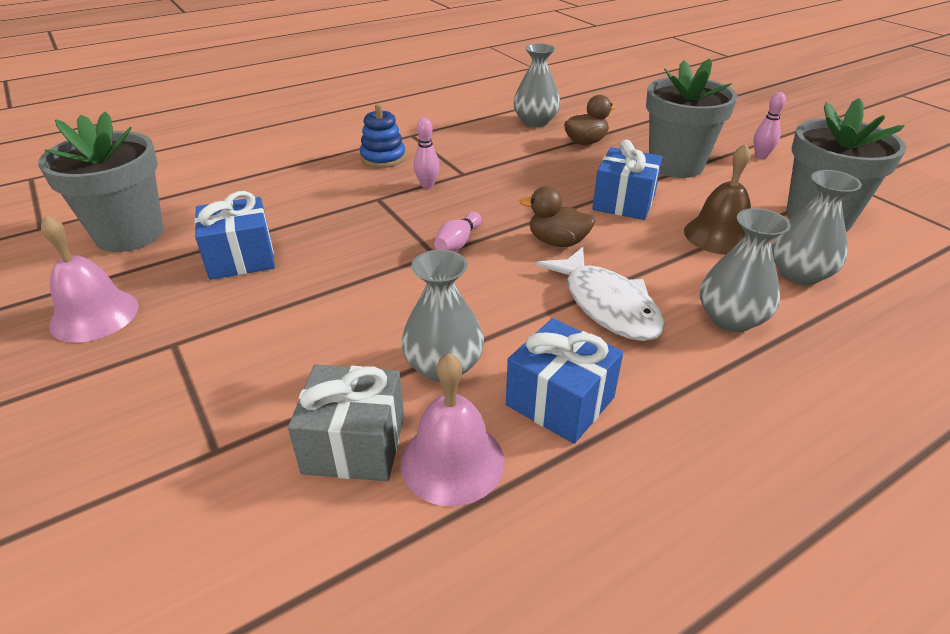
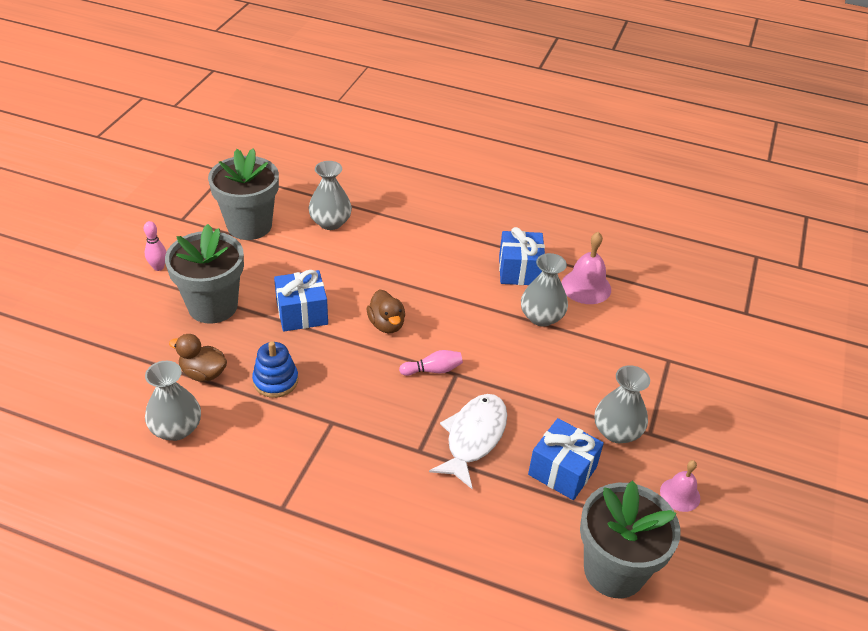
camera: 130 degrees left, 5 degrees up
(94, 315) = (680, 494): pink bell -> pink bell, size x0.65
(354, 444) = (613, 319): grey gift -> none
(383, 158) = (349, 496): blue stacking toy -> blue stacking toy (275, 381)
(427, 185) = (371, 433): pink bowling pin -> none
(607, 305) = (432, 281): white fish -> white fish (473, 437)
(719, 235) = (311, 259): brown bell -> none
(731, 319) = (400, 236): grey vase -> grey vase (617, 431)

